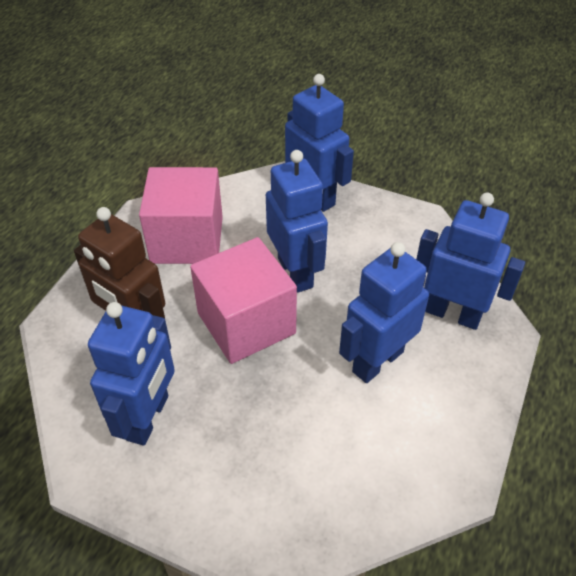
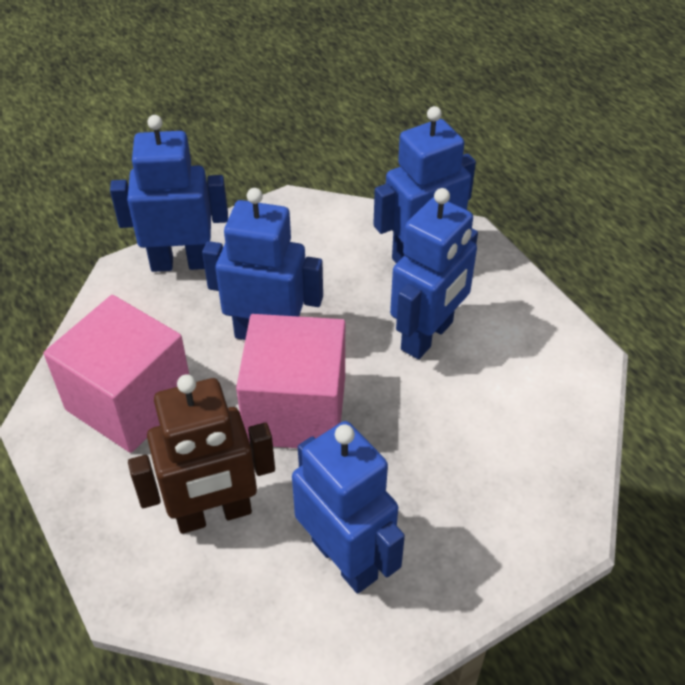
camera: 55 degrees left, 0 degrees up
(377, 361) = (427, 336): blue robot -> blue robot turned 135 degrees counterclockwise

